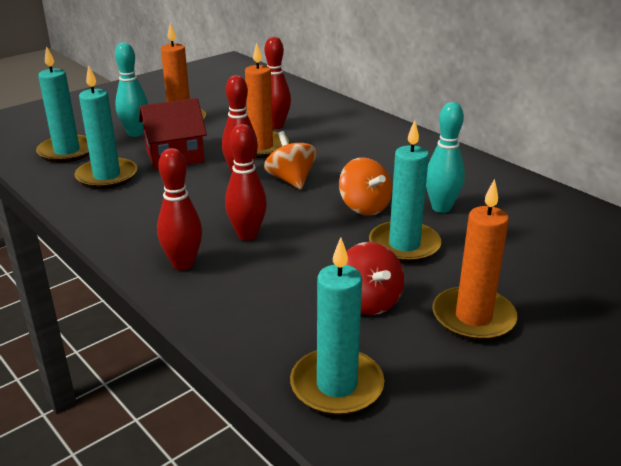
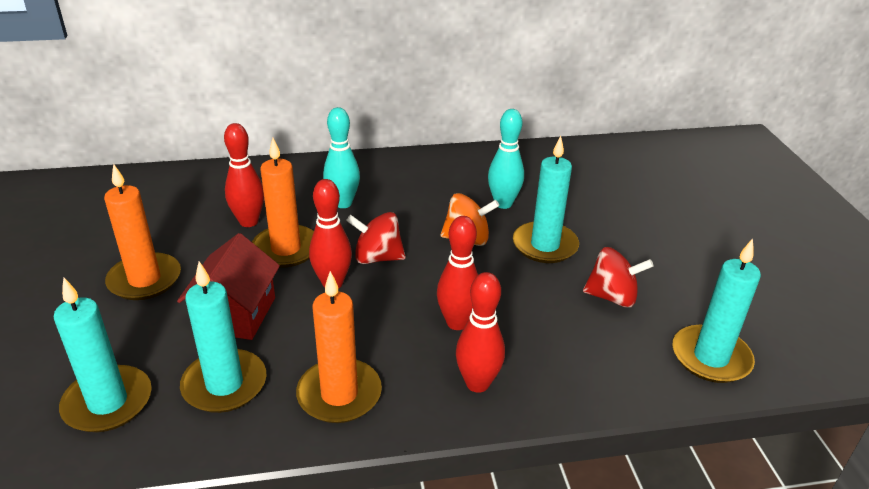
camera: 60 degrees left, 5 degrees up
(135, 133) = (132, 325): turquoise bowling pin -> turquoise bowling pin (343, 203)
(291, 180) = (377, 257): orange spinning top -> red spinning top
(473, 317) = (661, 258): orange candle -> orange candle (339, 394)

